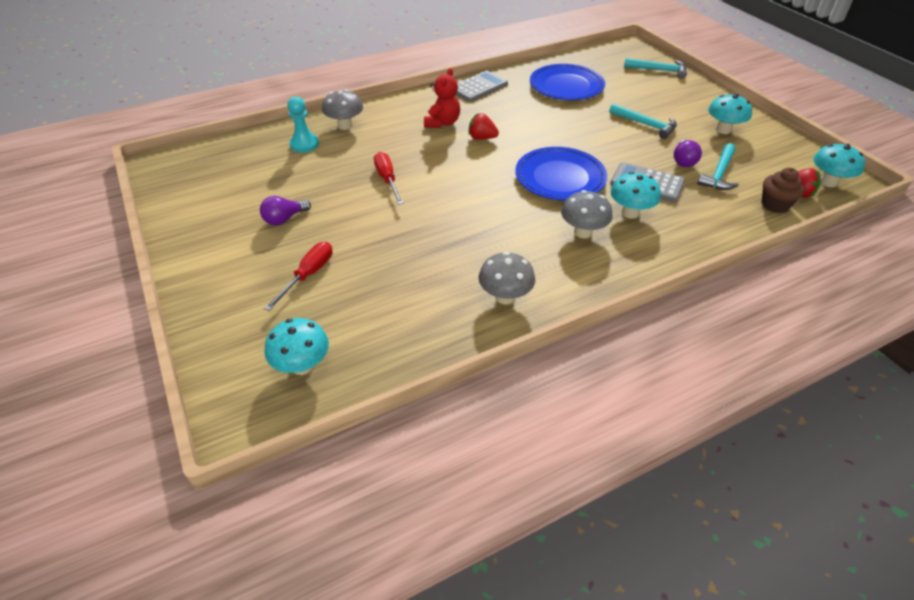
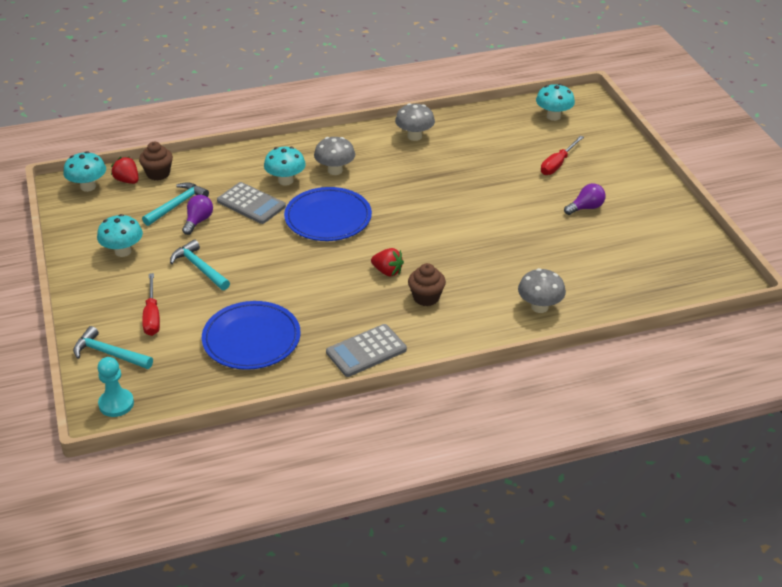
camera: 170 degrees left, 5 degrees down
(304, 144) = (583, 286): turquoise pawn -> turquoise pawn (116, 404)
(387, 180) = (493, 234): red screwdriver -> red screwdriver (152, 316)
(442, 123) = (426, 297): red teddy bear -> brown cupcake

